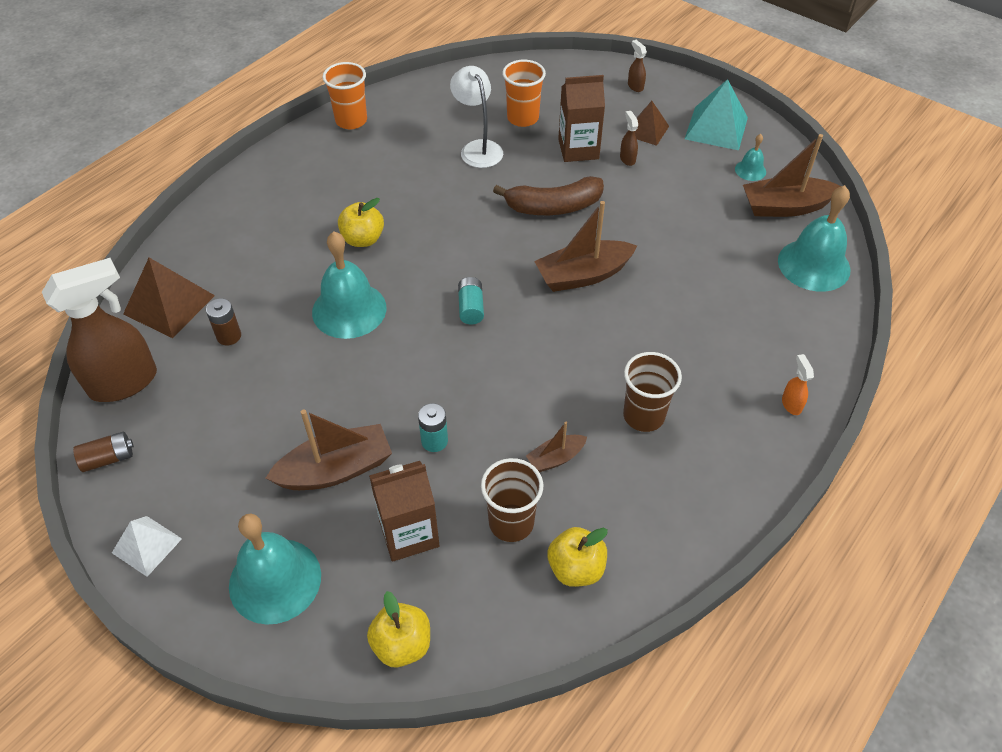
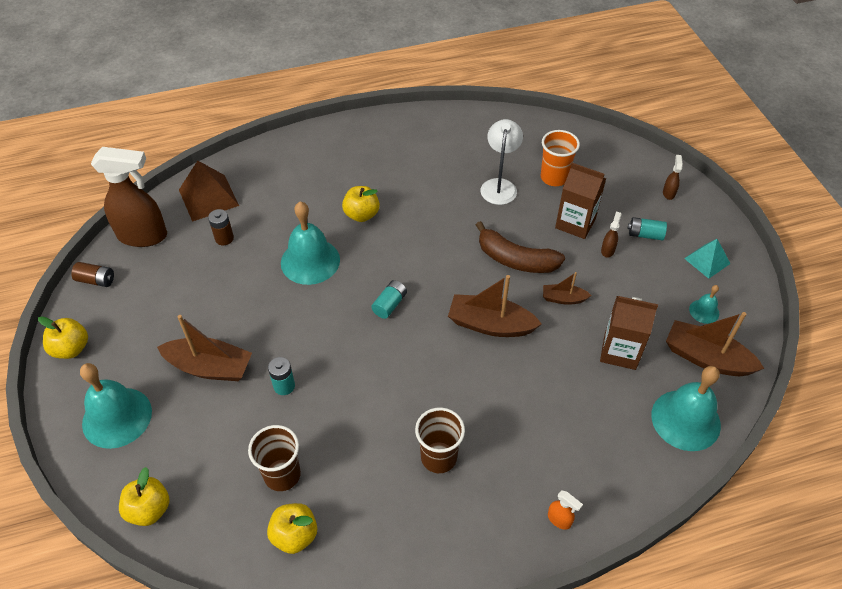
camera: 35 degrees right, 0 degrees up
(147, 545) = (71, 348): white pyramid -> yellow apple
(351, 121) = (428, 122): orange cup -> none
(409, 533) = (215, 439): brown carton -> brown carton (620, 351)
(555, 458) = (350, 449): brown boat -> brown boat (563, 299)
(647, 130) = (645, 234): brown pyramid -> turquoise battery
(716, 128) = (707, 261): turquoise pyramid -> turquoise pyramid, size x0.63
(791, 404) = (559, 520): orange spray bottle -> orange spray bottle turned 105 degrees clockwise

